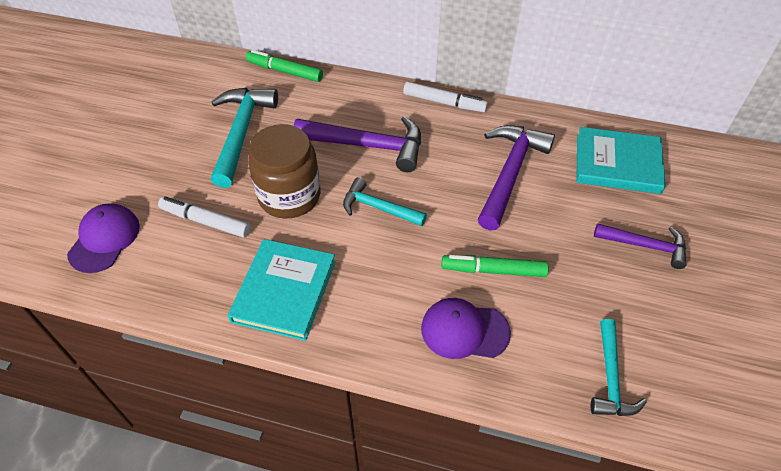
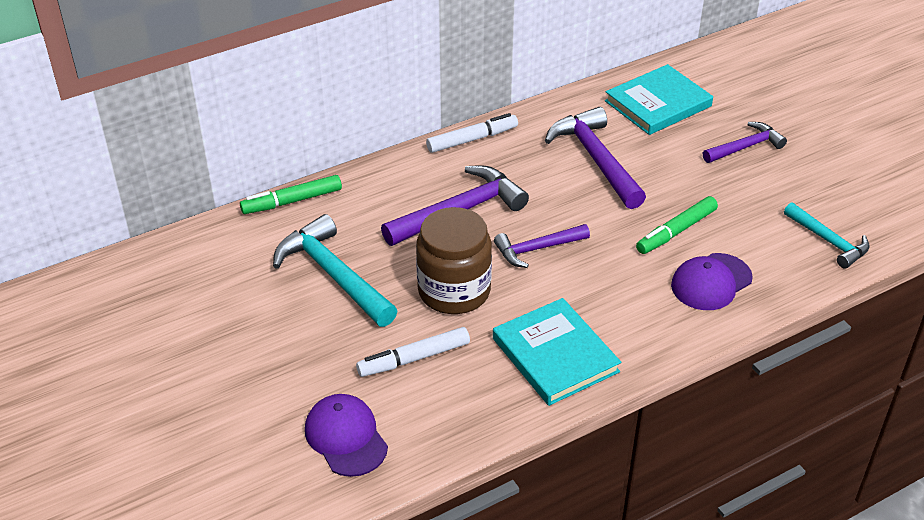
camera: 45 degrees left, 10 degrees down
(378, 208) = (537, 249): turquoise hammer -> purple hammer

